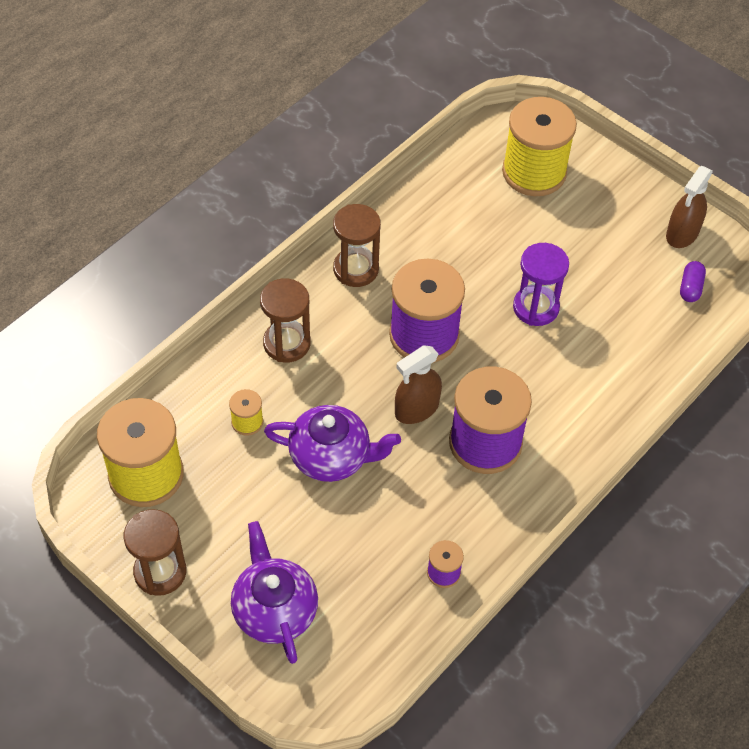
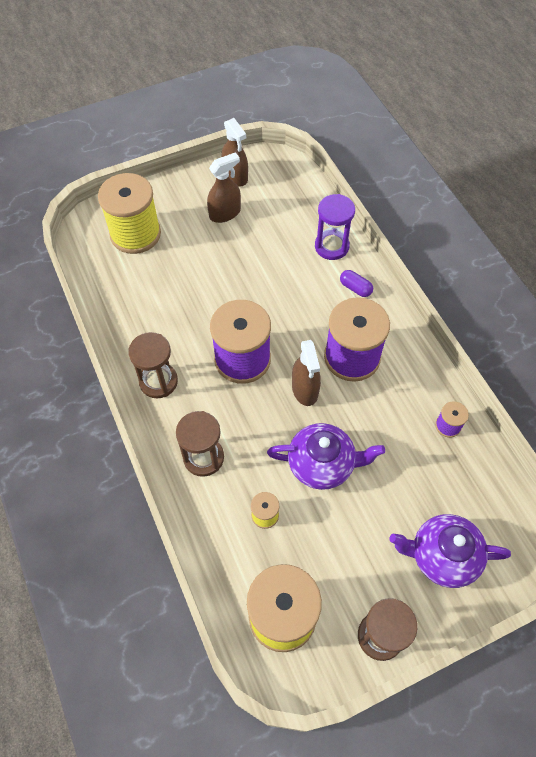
camera: 65 degrees left, 5 degrees up
(331, 456) = (322, 464): purple teapot -> purple teapot turned 60 degrees clockwise
(536, 307) = (253, 281): purple hourglass -> purple hourglass (331, 246)
(618, 244) = (225, 213): none -> brown spray bottle
(690, 288) = (280, 191): purple capsule -> purple capsule (355, 288)

